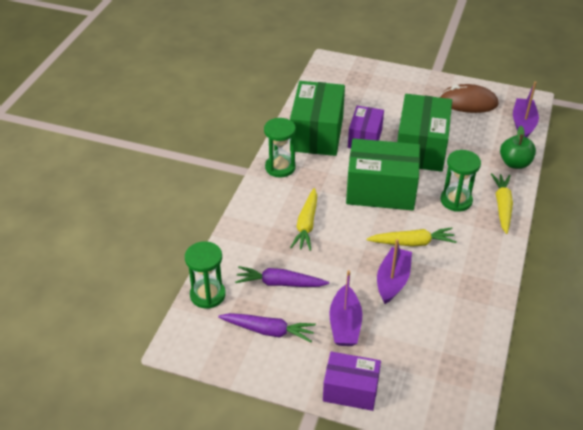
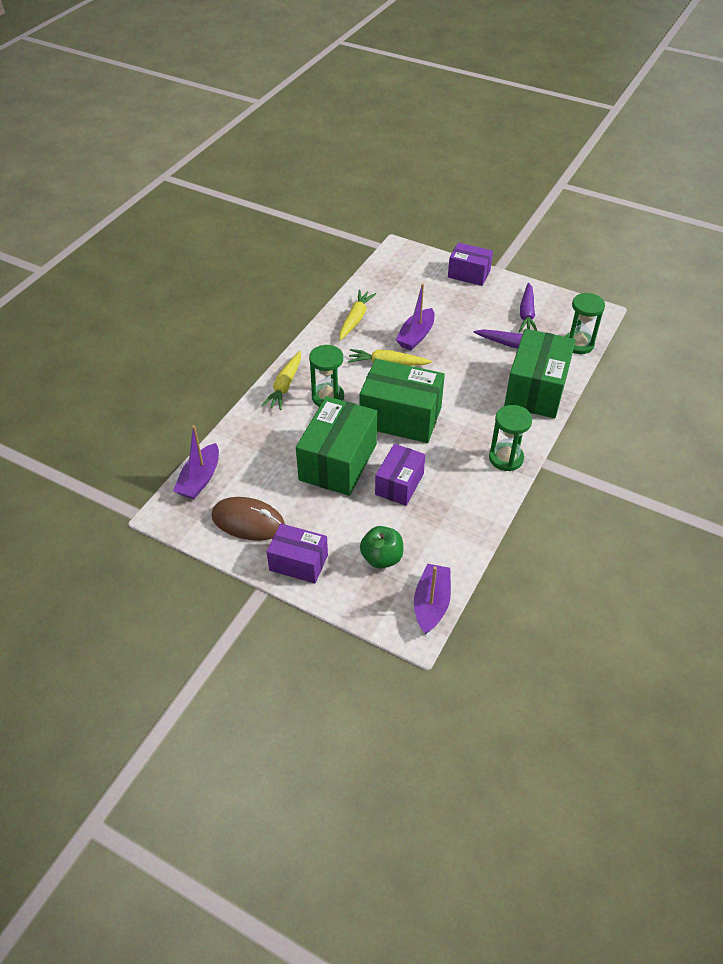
camera: 170 degrees left, 5 degrees up
(268, 331) = (526, 314): purple carrot -> purple carrot turned 105 degrees counterclockwise
(306, 224) = (484, 392): yellow carrot -> yellow carrot (355, 319)
(317, 134) = (456, 498): green box -> green box (536, 390)
(345, 324) = (464, 311): purple boat -> purple boat (431, 604)
(419, 84) = (298, 562): none -> purple box
(515, 163) = (243, 429): green apple -> green apple (381, 558)

